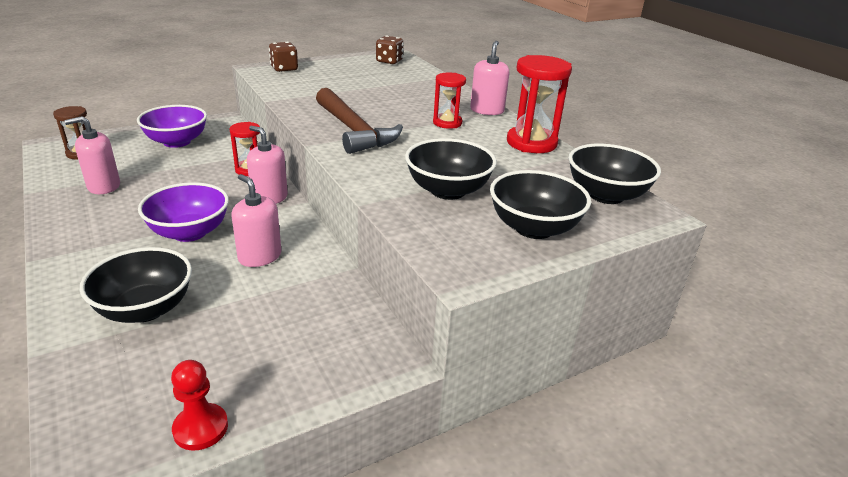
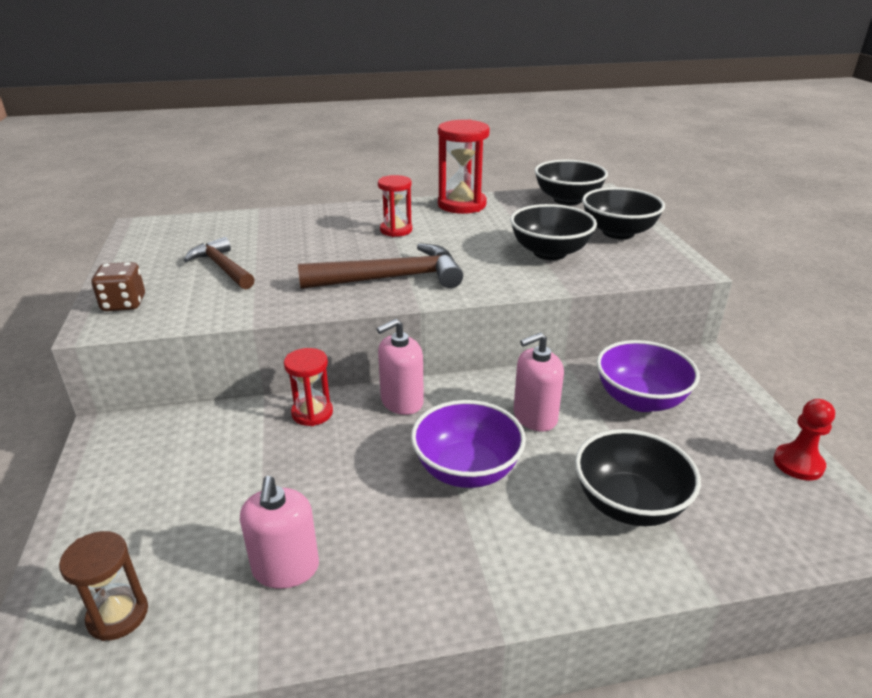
camera: 70 degrees left, 0 degrees up
(177, 142) = (159, 484): purple bowl -> purple bowl (640, 400)
(344, 82) = (222, 267): none -> brown hammer
(389, 61) = (169, 232): brown dice -> none
(487, 110) = (374, 208): pink soap dispenser -> none

